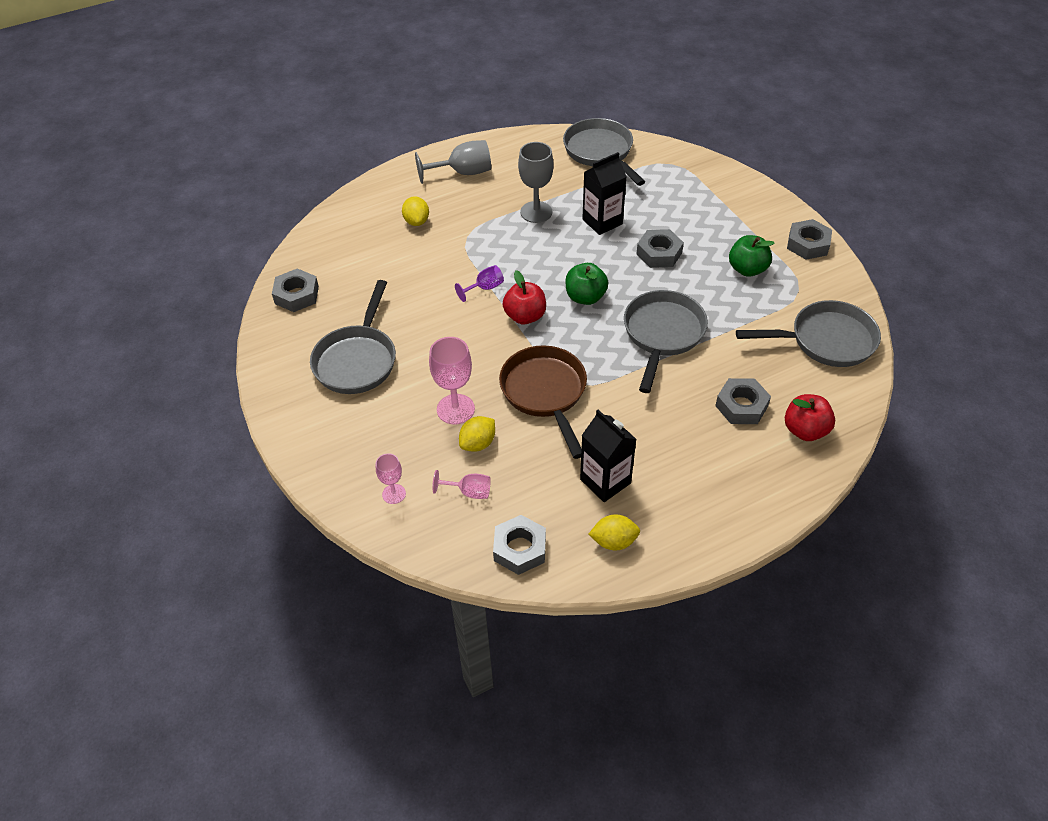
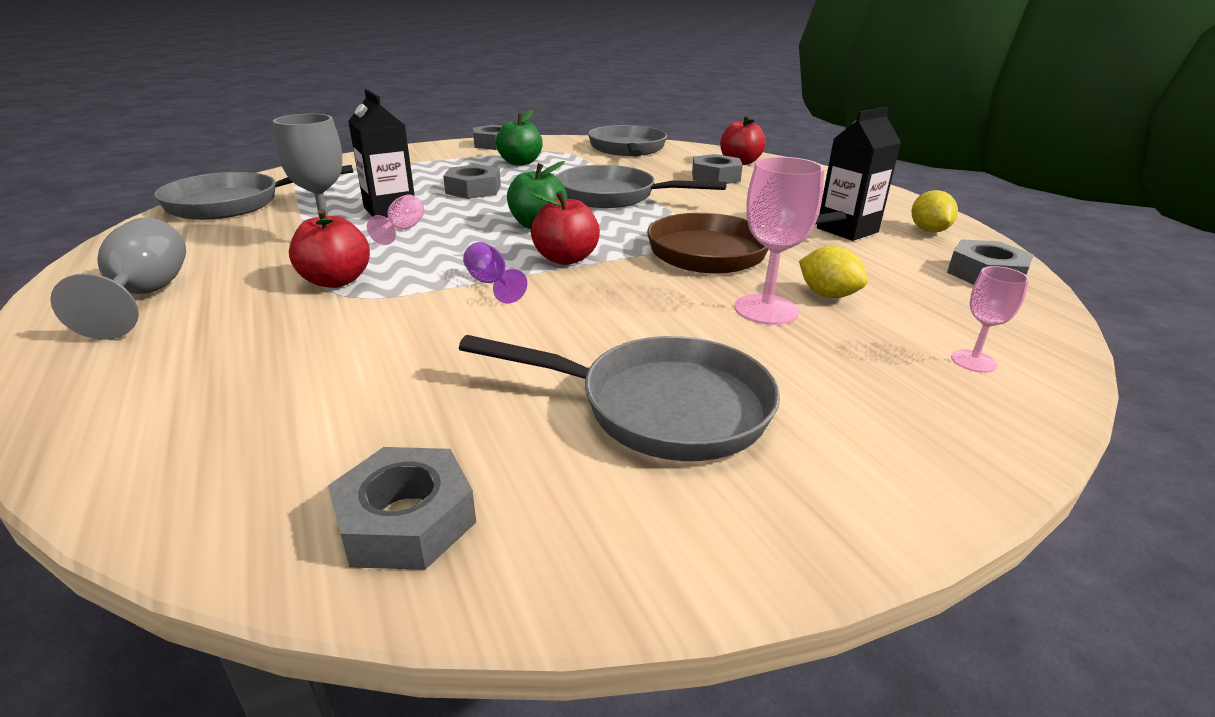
camera: 90 degrees left, 20 degrees down
(416, 221) = (251, 342): yellow lemon -> none
(469, 492) = (921, 302): pink goblet -> pink goblet (403, 230)
(484, 229) = (336, 281): none -> red apple

